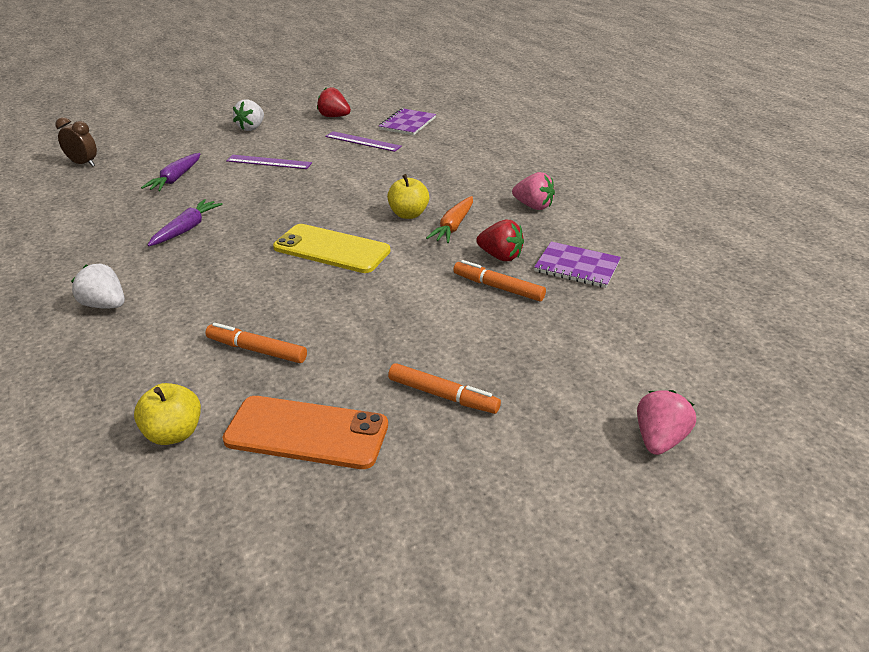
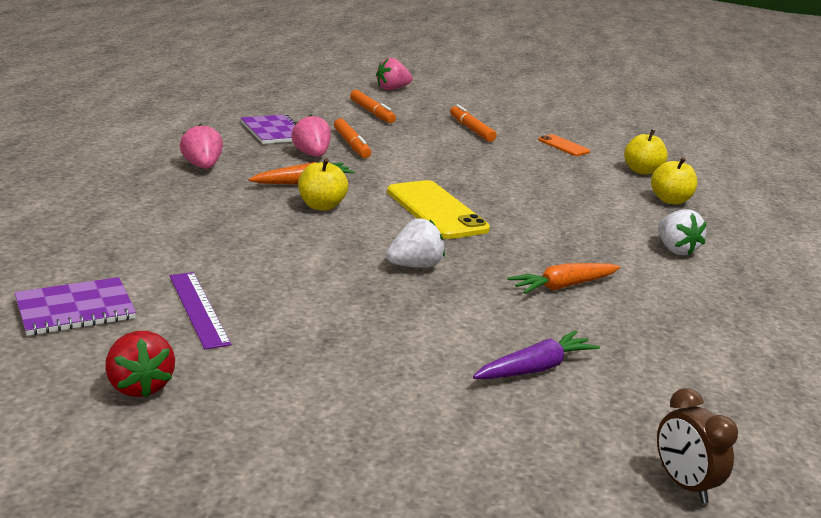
camera: 145 degrees left, 10 degrees down
(122, 384) = (670, 200): none -> yellow apple
(186, 229) = (563, 286): purple carrot -> orange carrot
(251, 128) = (313, 432): white strawberry -> white strawberry (415, 266)
(257, 350) = (564, 181): orange marker -> orange marker (371, 112)
(269, 162) = (376, 336): purple ruler -> none
(306, 433) = (563, 146): orange phone -> orange phone, size x0.52
(500, 256) = (312, 155): red strawberry -> pink strawberry

